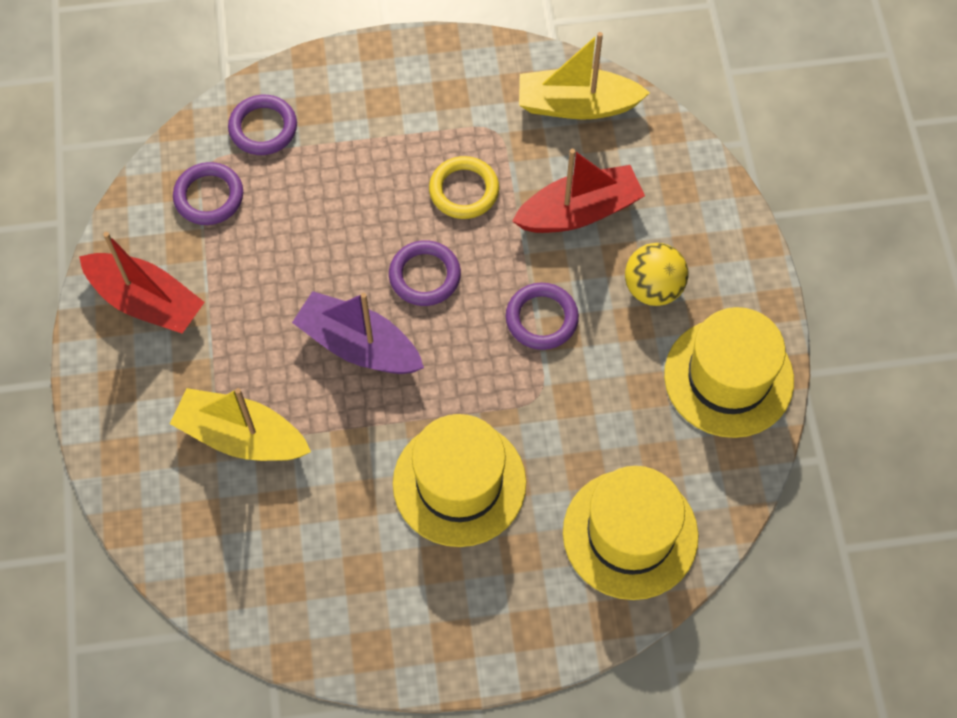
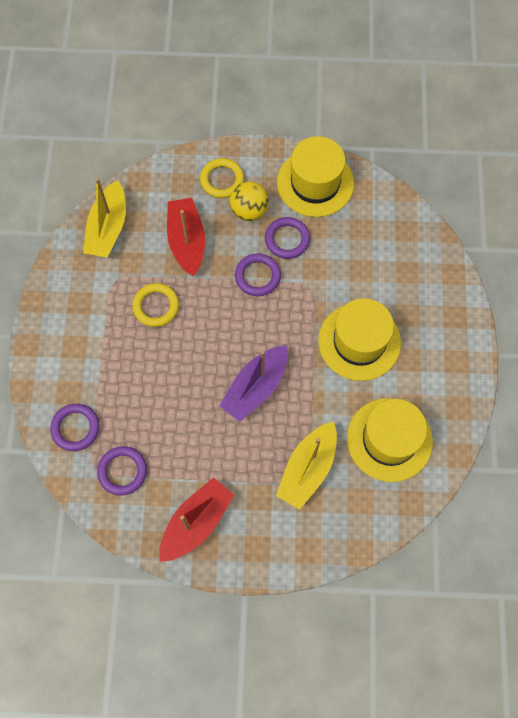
camera: 80 degrees left, 5 degrees up
(425, 276) = (213, 340): purple ring -> purple ring (287, 239)
(630, 534) = (404, 254): yellow hat -> yellow hat (389, 439)
(698, 241) = (222, 180): none -> yellow ring

